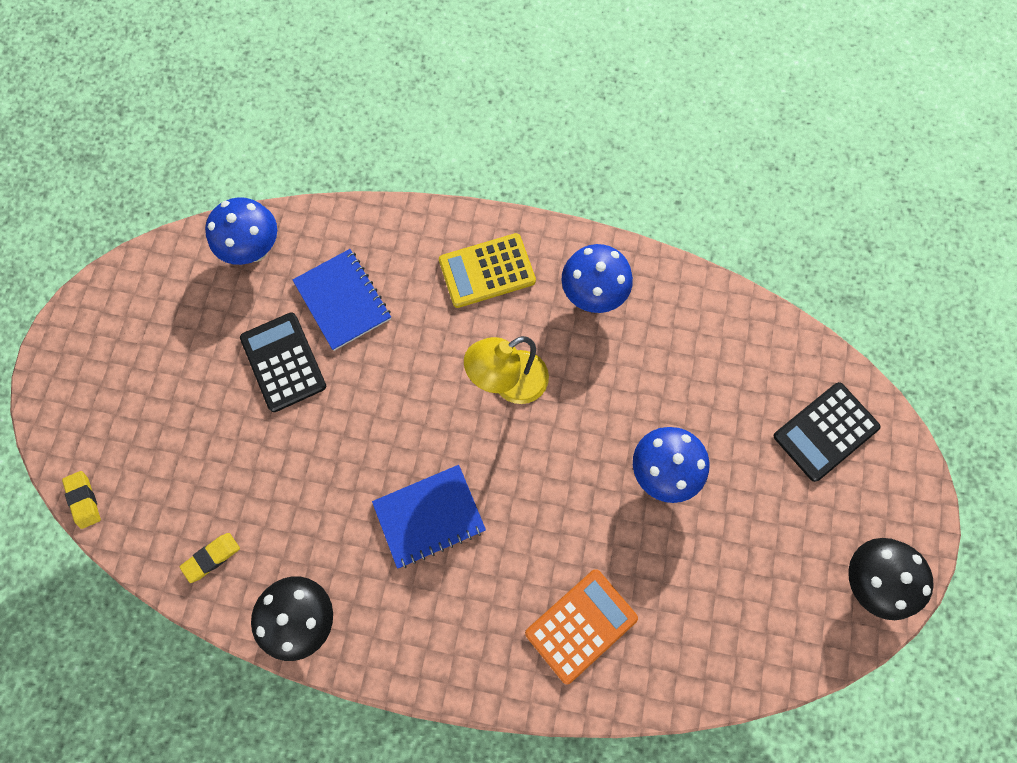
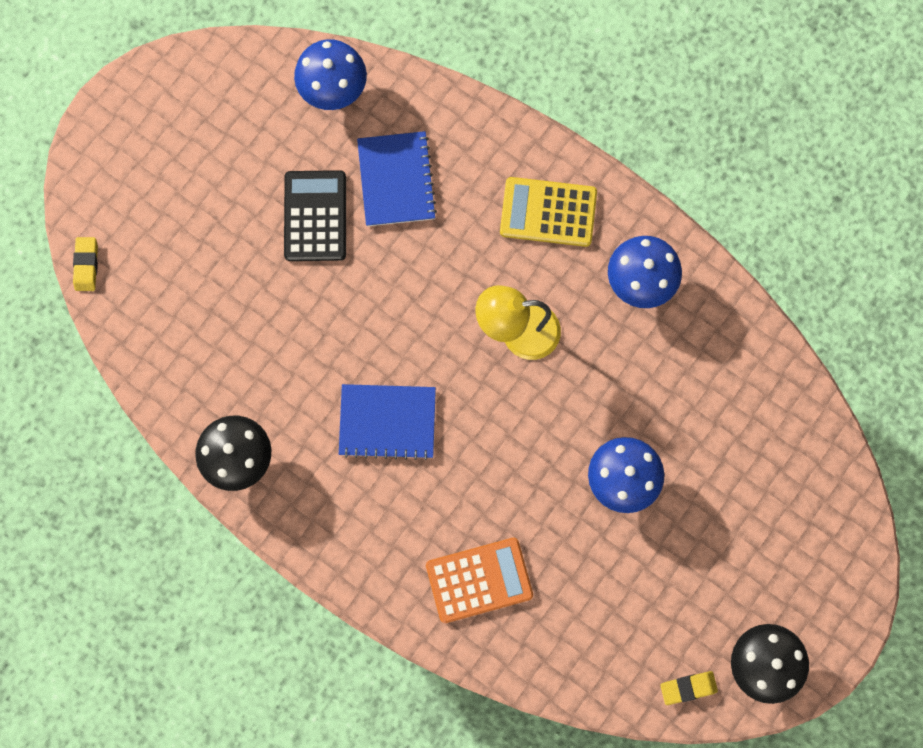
camera: 25 degrees right, 5 degrees up
(212, 557) = (179, 369): yellow eraser -> yellow eraser (688, 688)
(825, 431) = (796, 515): black calculator -> none

